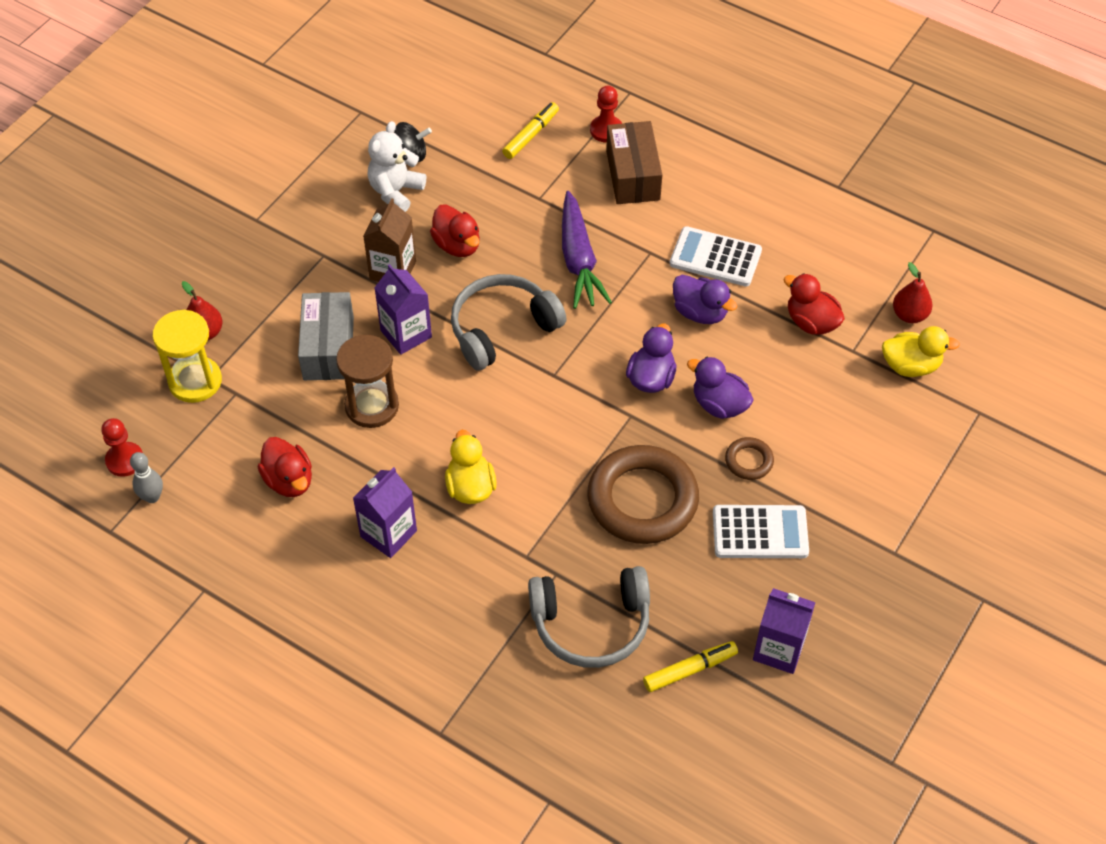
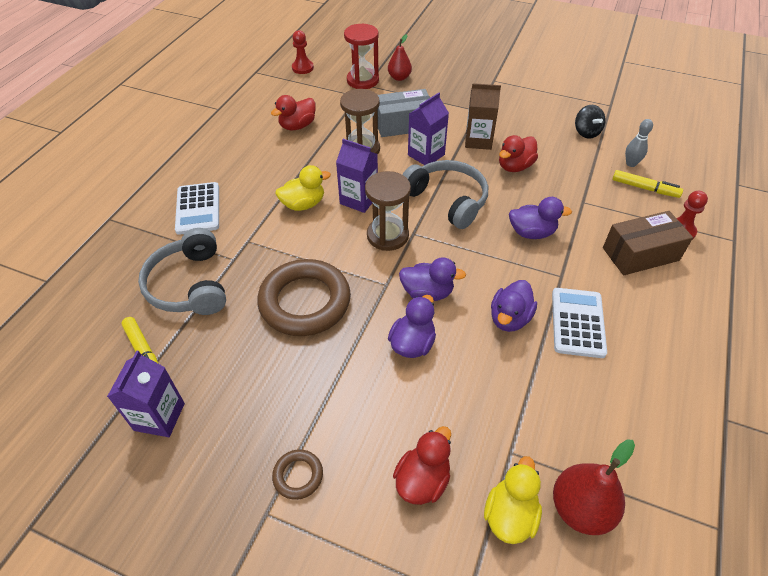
camera: 80 degrees right, 5 degrees down
(152, 497) = (279, 81): grey bowling pin -> grey bowling pin (631, 163)
(195, 381) = (363, 80): yellow hourglass -> red hourglass
(388, 533) = (262, 172): purple carton -> purple carton (359, 199)
(395, 192) = (548, 131): white teddy bear -> none
(551, 402) = (387, 235): none -> brown hourglass
(579, 260) = (532, 232): purple carrot -> purple duck
(749, 461) = (356, 373): brown ring -> brown ring (298, 476)
(760, 532) = (280, 389): white calculator -> white calculator (198, 209)
(811, 322) = (533, 410): red duck -> red duck (422, 480)
(909, 315) = (580, 508): red pear -> red pear, size x1.51
(910, 366) = (510, 515): yellow duck -> yellow duck turned 150 degrees counterclockwise

